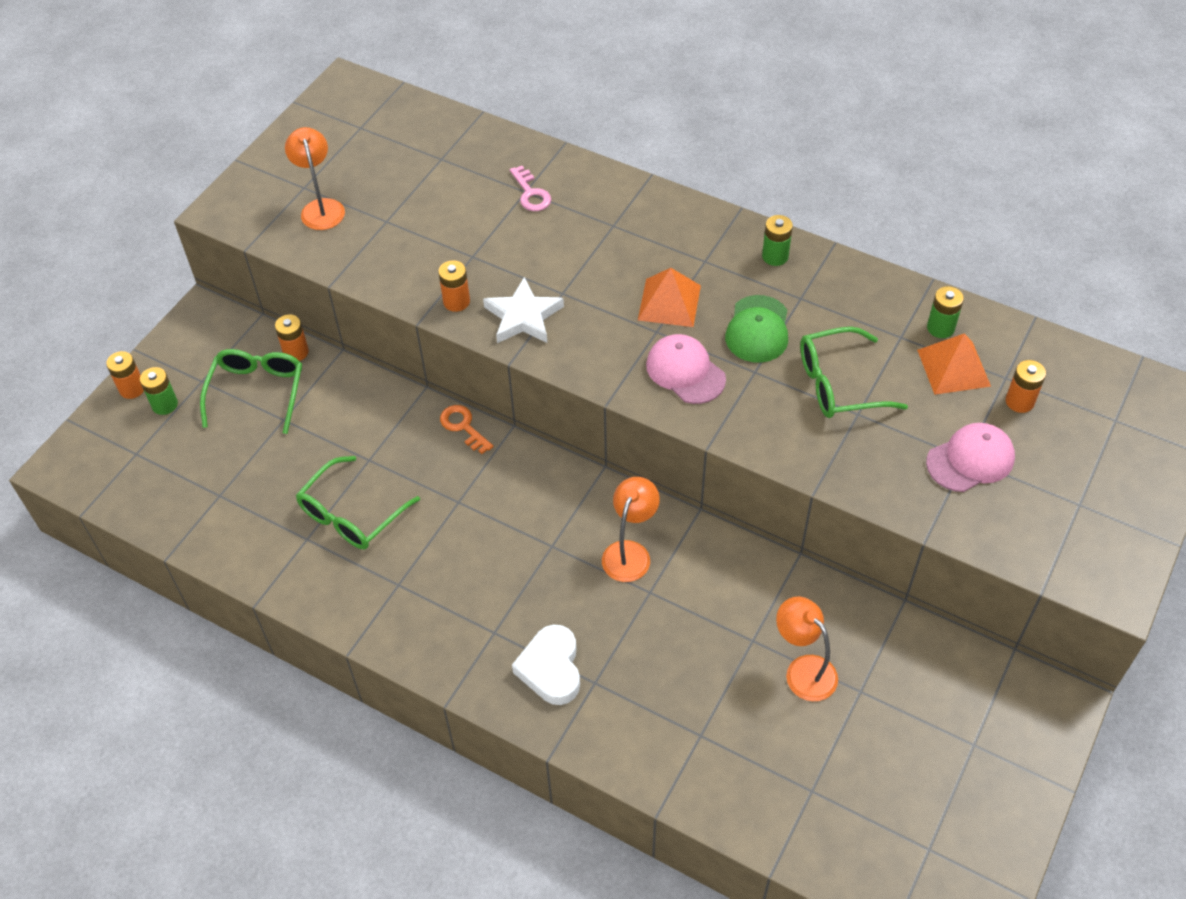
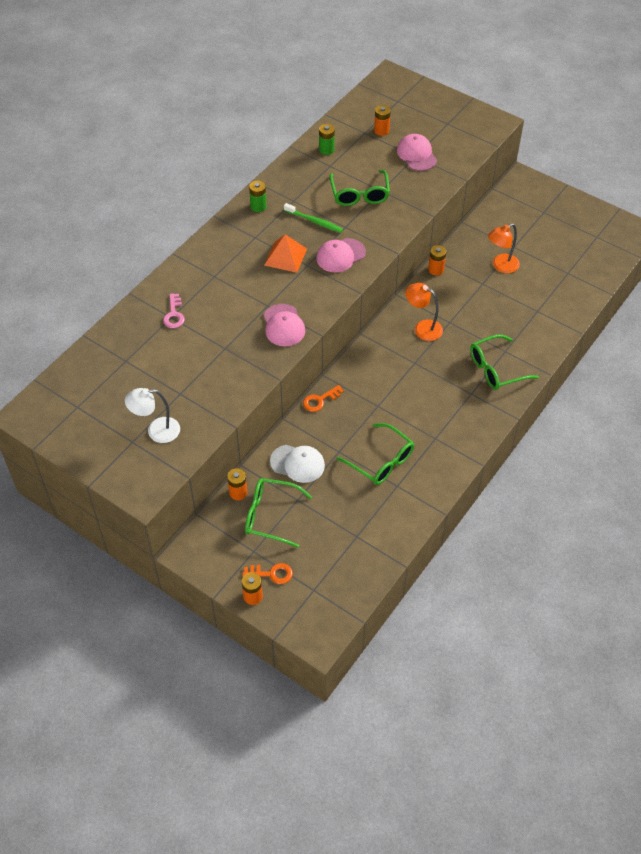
camera: 85 degrees left, 0 degrees up
(165, 404) = (272, 573): green battery -> orange key
(321, 207) = (156, 431): orange lamp -> white lamp
(345, 412) = (297, 463): none -> white cap
(456, 301) = (264, 358): orange battery -> orange battery (436, 269)
(523, 316) = (283, 325): white star -> pink cap
(531, 193) = (174, 314): pink key -> pink key turned 105 degrees clockwise
(551, 668) = (496, 369): white heart -> green glasses
(757, 329) = (314, 221): green cap -> green toothbrush
(953, 367) = (355, 150): orange pyramid -> none

